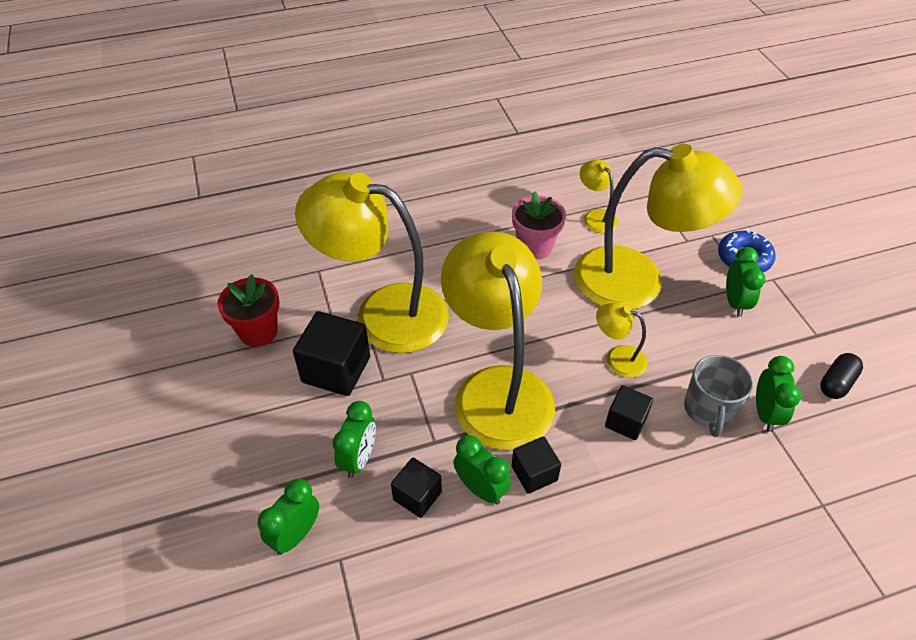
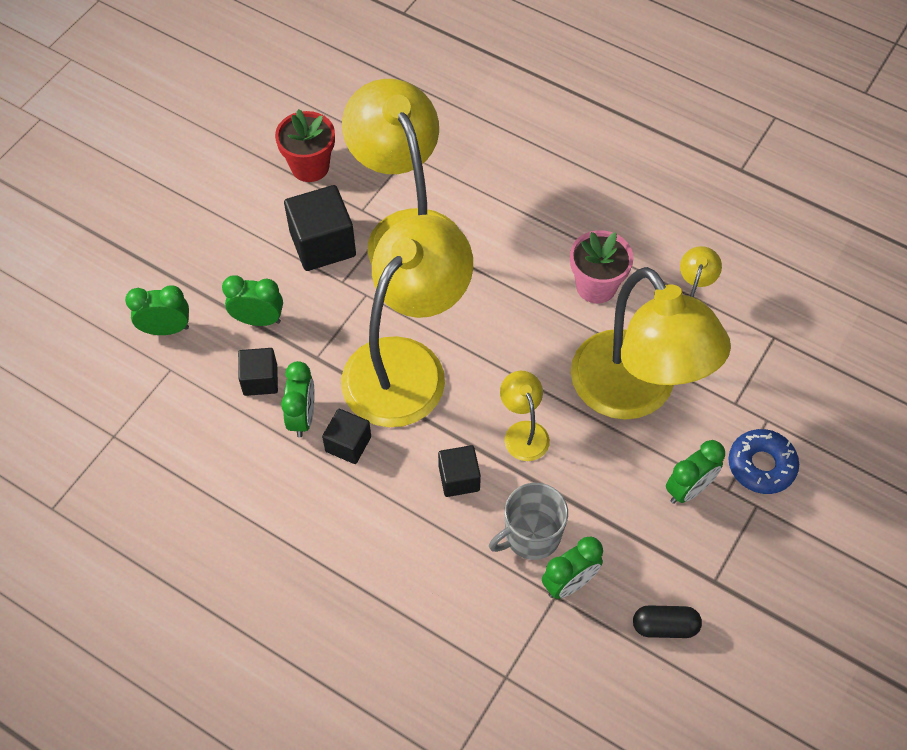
camera: 50 degrees right, 10 degrees up
(359, 458) = (258, 320): green clock -> green clock turned 150 degrees counterclockwise

